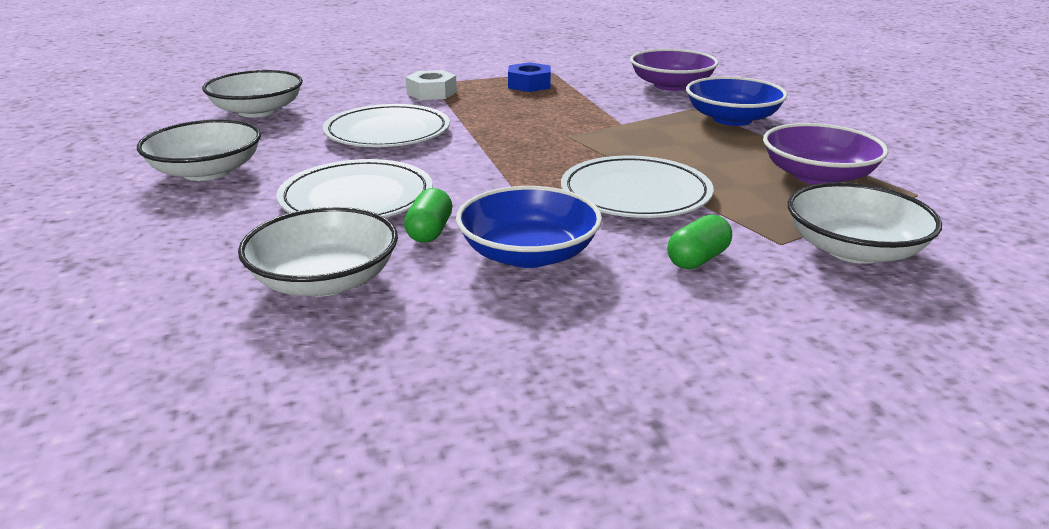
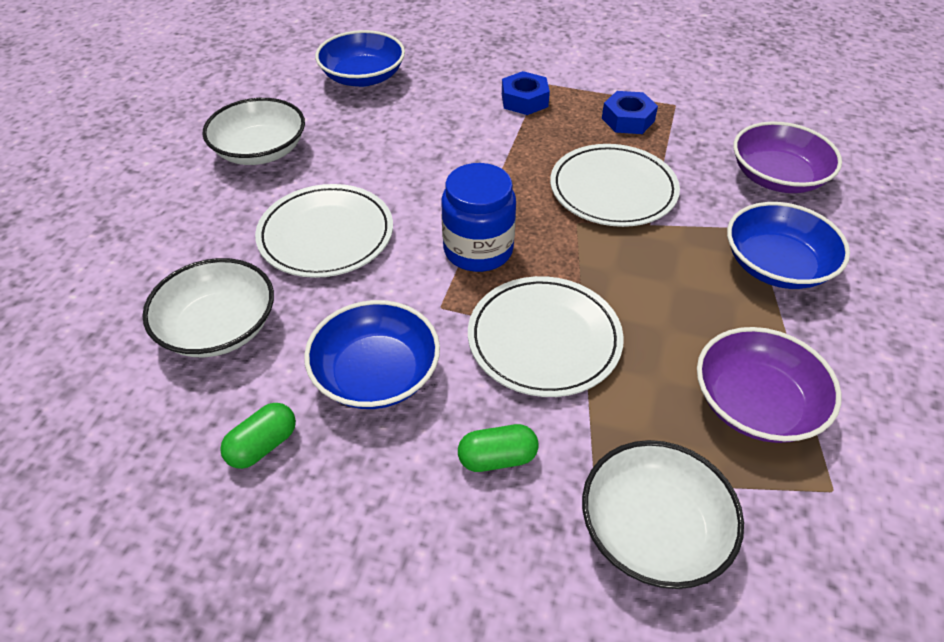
camera: 35 degrees right, 20 degrees up
(257, 111) = (363, 77): white bowl -> blue bowl
(387, 132) = (431, 150): white plate -> white plate (613, 190)
(430, 232) = (335, 306): green capsule -> green capsule (263, 445)
(431, 93) = (524, 100): white nut -> blue nut
(511, 168) = (478, 250): none -> blue jar

